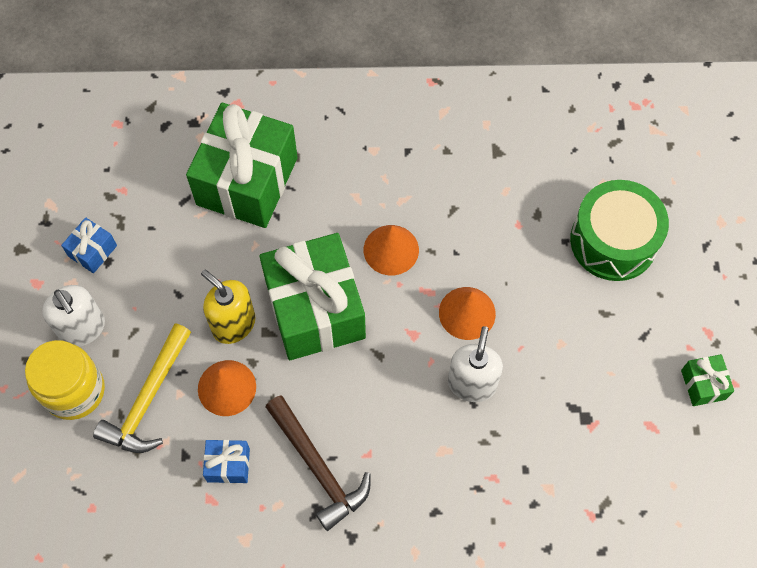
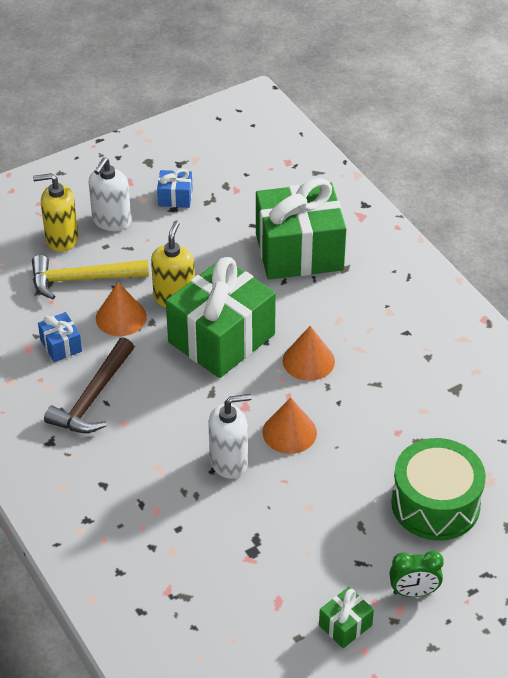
camera: 60 degrees right, 20 degrees down
(74, 391) = (61, 239): yellow jar -> yellow soap dispenser
(695, 311) = (413, 592): none -> green clock

